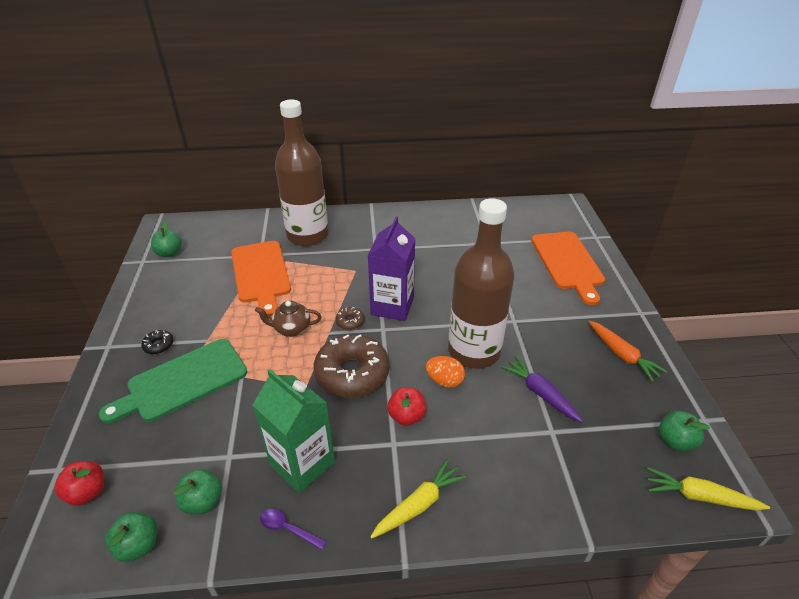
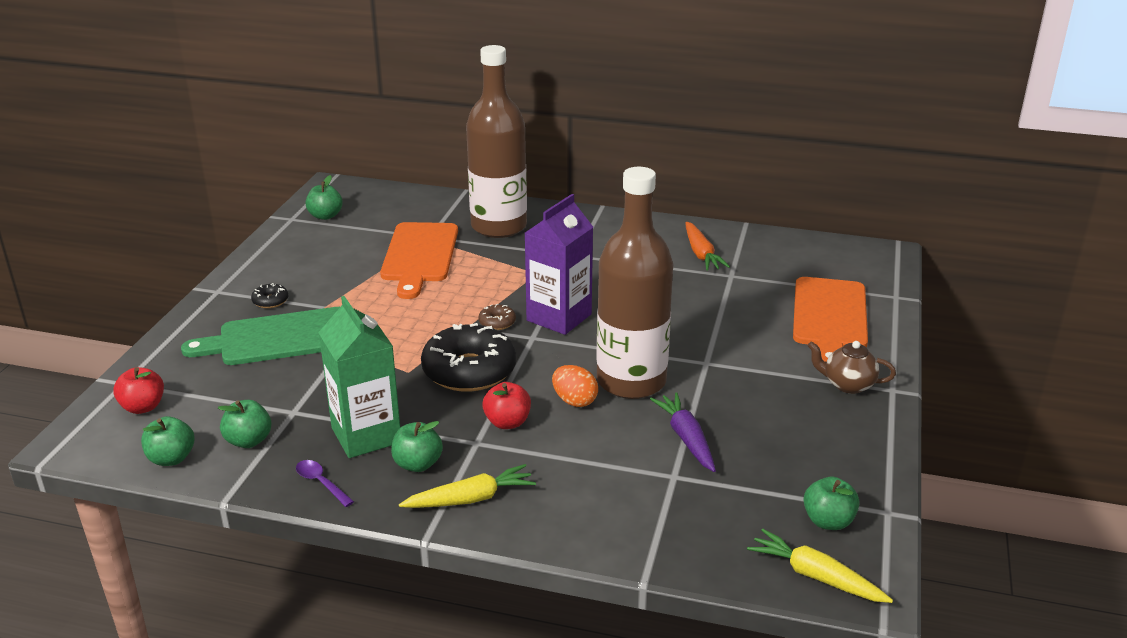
camera: 20 degrees right, 10 degrees down
(291, 329) = (424, 315): brown teapot -> brown teapot (847, 385)
(352, 373) = (469, 371): brown donut -> black donut
(359, 481) = (417, 464): none -> green apple
(621, 355) = (827, 425): orange carrot -> orange carrot (701, 254)

